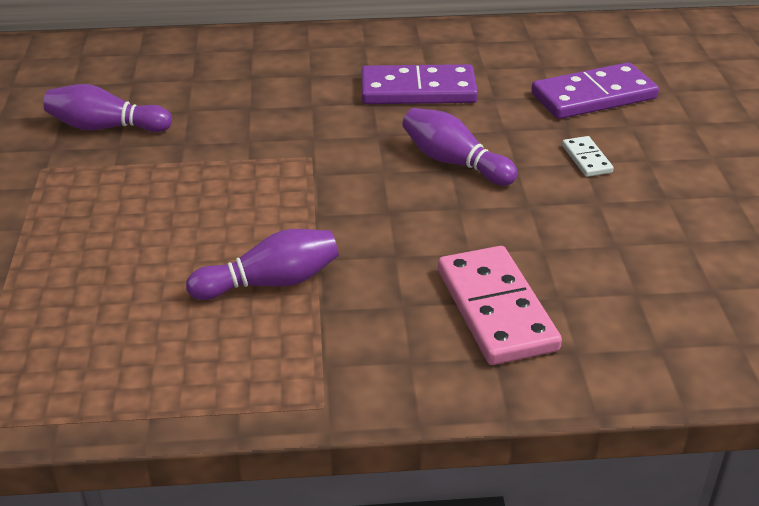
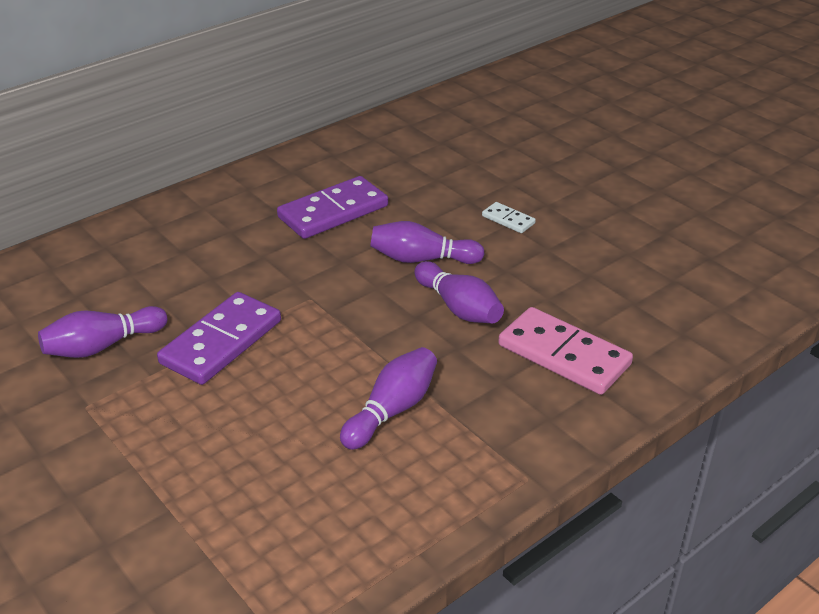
camera: 35 degrees left, 0 degrees up
(439, 220) = (458, 307): none -> purple bowling pin
(593, 96) = (464, 169): purple domino -> purple domino (221, 342)

